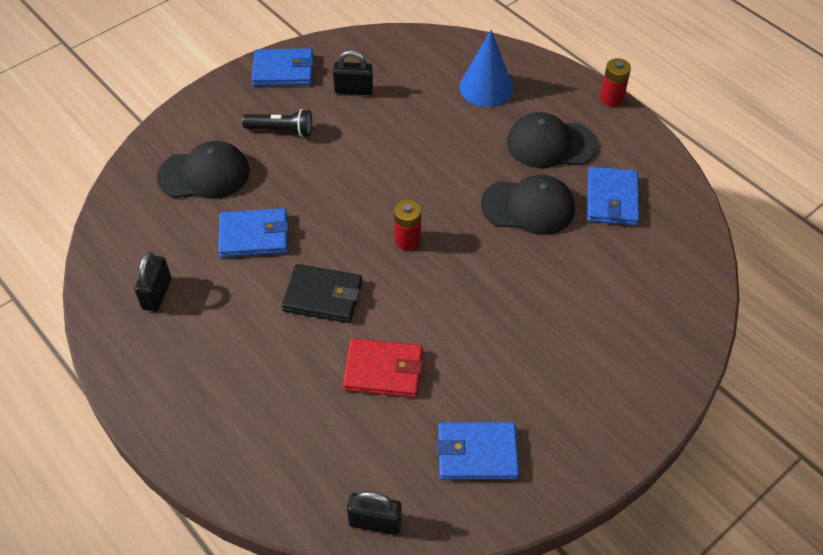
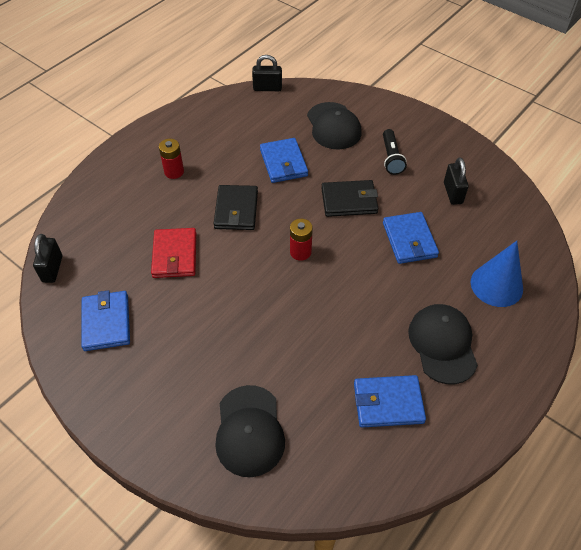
camera: 80 degrees right, 0 degrees up
(157, 294) = (224, 126): black padlock -> black padlock (267, 88)
(283, 70) = (456, 147): blue wallet -> blue wallet (409, 240)
(339, 181) = (349, 201): none -> black wallet
(528, 207) = (358, 333): black cap -> black cap (249, 431)
(611, 98) = (528, 395): red battery -> red battery (174, 172)

